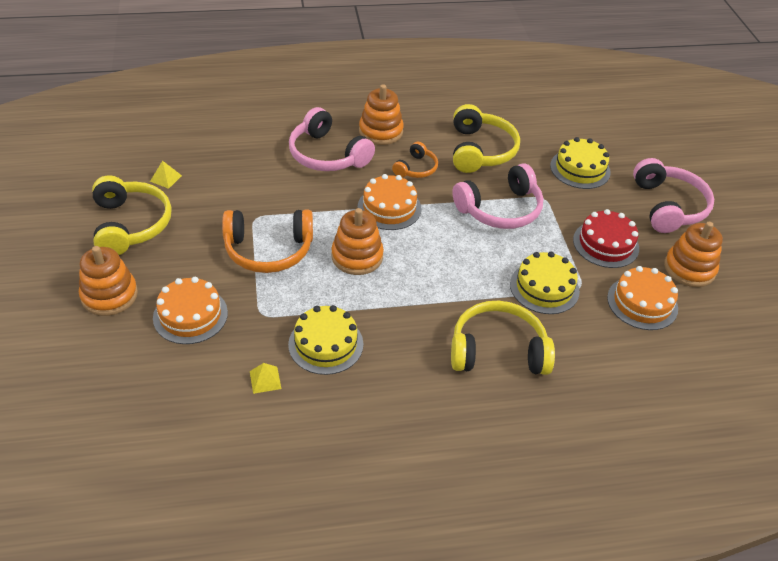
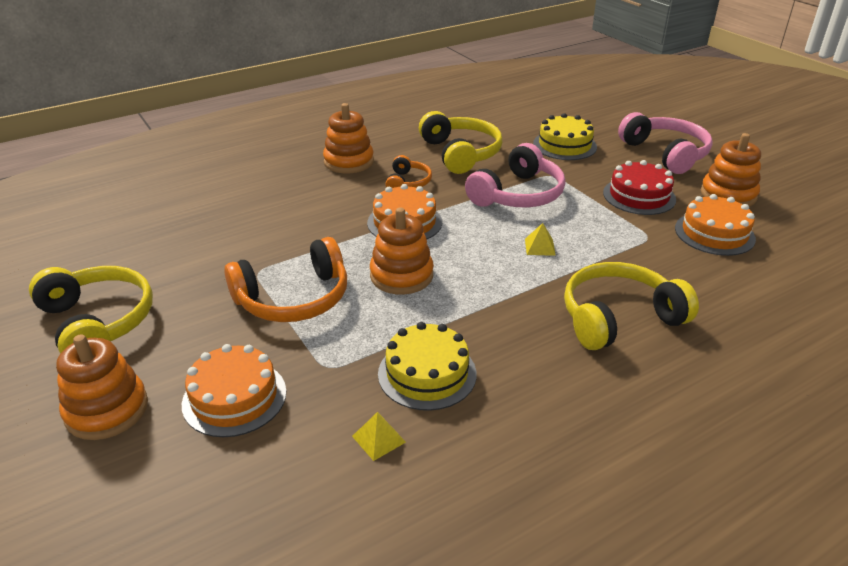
camera: 20 degrees left, 10 degrees down
(166, 178) = (121, 262): yellow pyramid -> yellow pyramid (540, 247)
(327, 155) = (304, 194): pink headphones -> none
(544, 287) = (615, 247): yellow cake -> none

